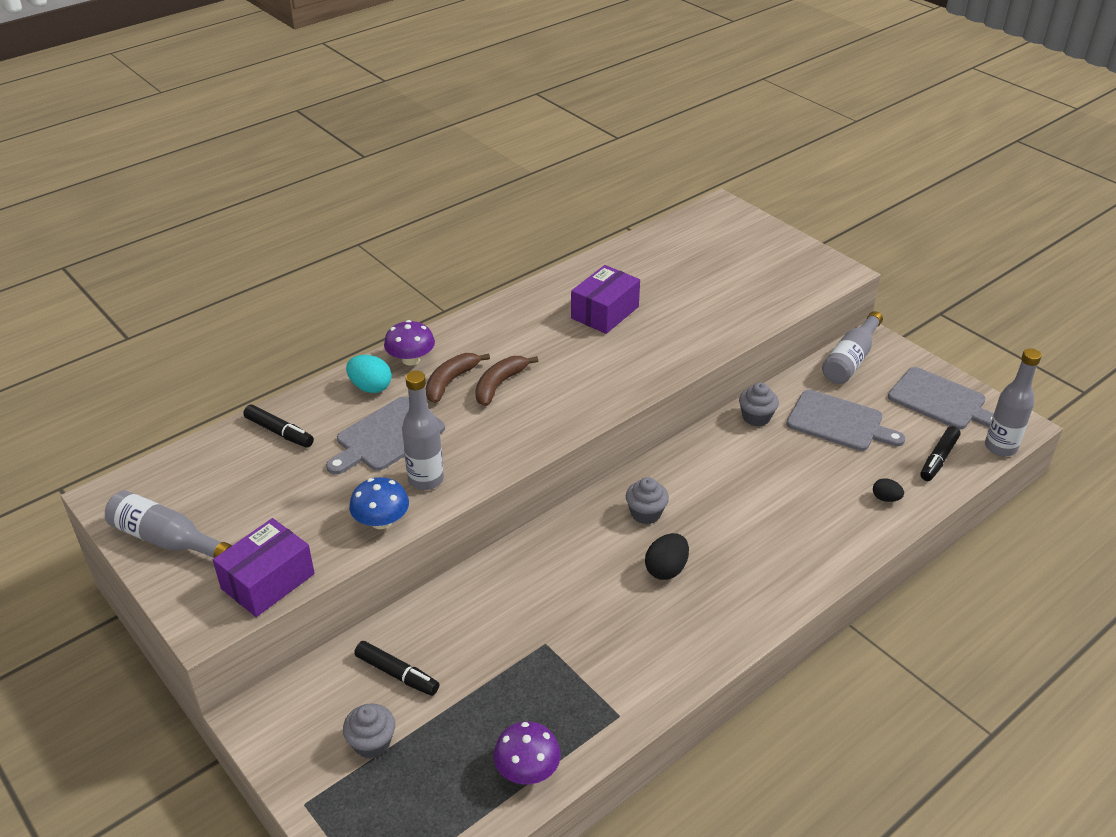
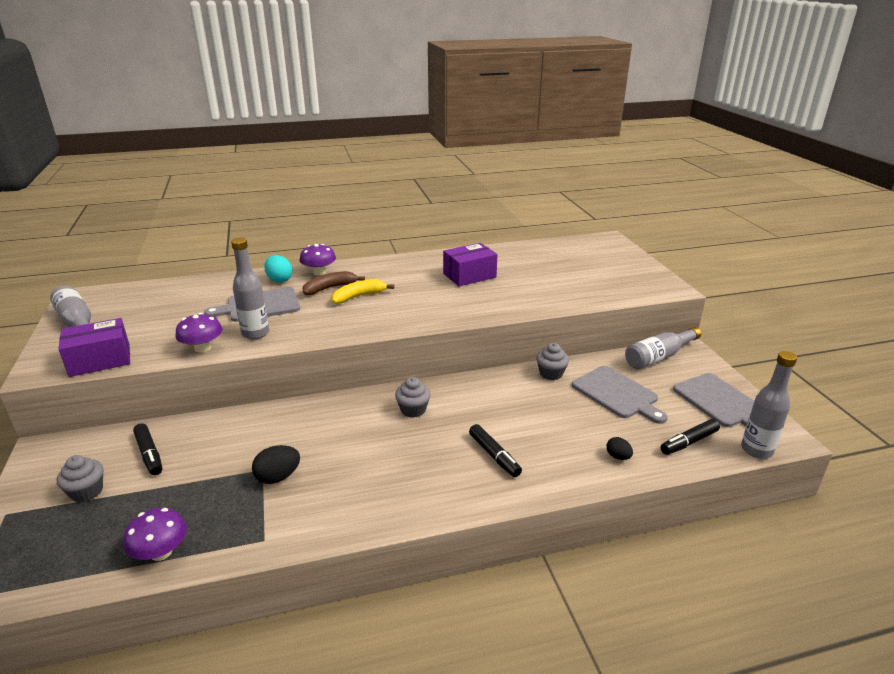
camera: 25 degrees right, 10 degrees down
(279, 432) = (202, 289): black marker -> black marker (494, 455)
(381, 521) = (202, 348): blue mushroom -> purple mushroom
(499, 385) = (359, 296): brown banana -> yellow banana
(666, 569) = (394, 450): black egg -> black egg (278, 477)

